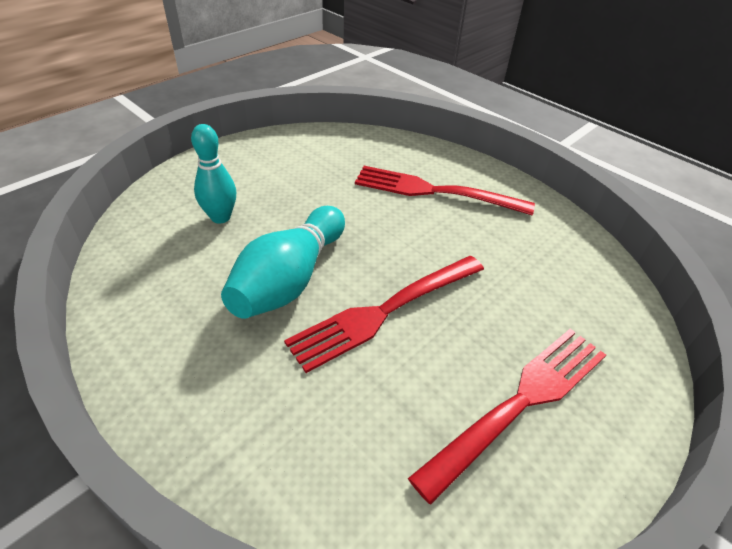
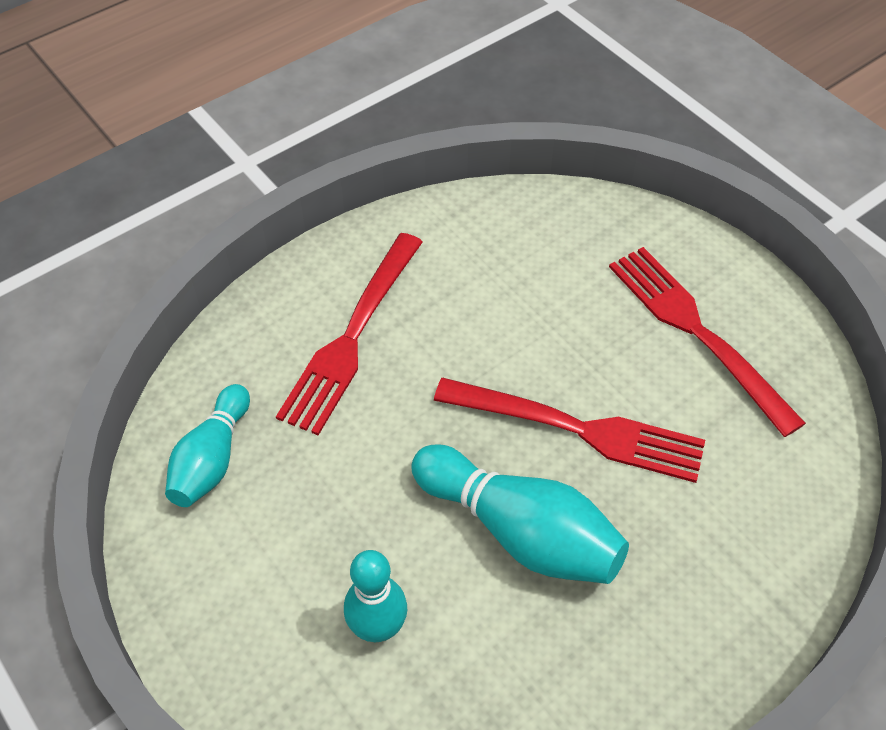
camera: 80 degrees left, 10 degrees up
(331, 149) = (212, 459): none -> turquoise bowling pin
(385, 311) = (578, 429): red fork -> red fork turned 45 degrees counterclockwise

